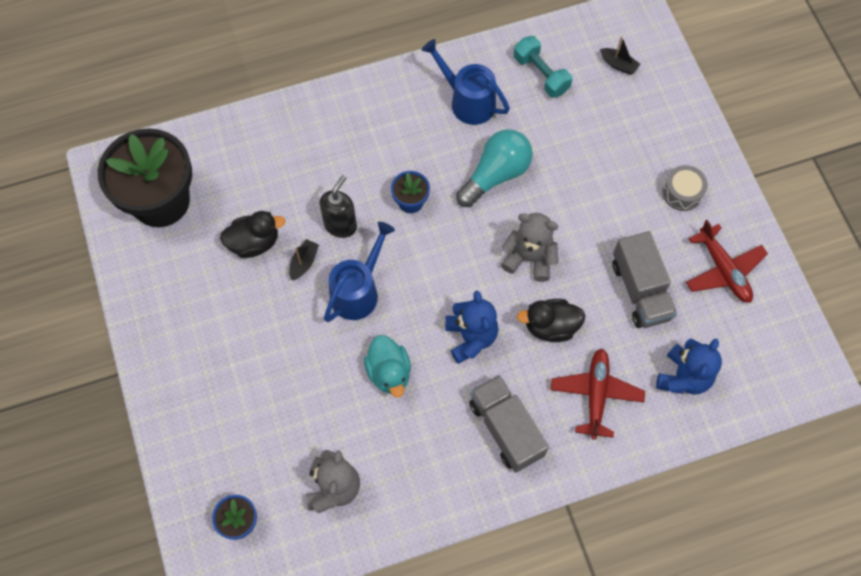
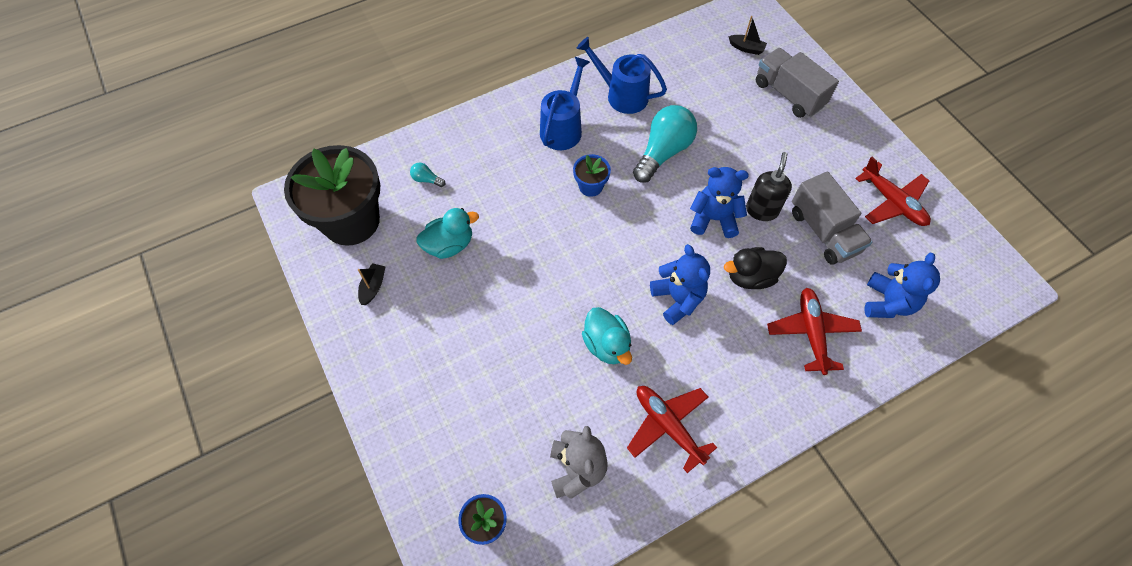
camera: 10 degrees left, 5 degrees down
(244, 167) = (427, 179): none -> turquoise light bulb
(254, 243) = (449, 245): black duck -> turquoise duck
(304, 263) = (501, 255): black boat -> black boat (373, 287)
(340, 225) = (529, 216): black soap dispenser -> black soap dispenser (761, 210)
(358, 291) = (559, 273): blue watering can -> blue watering can (563, 128)
(429, 462) = (668, 426): none -> red plane
(506, 429) = (734, 380): grey truck -> grey truck (788, 94)
(529, 258) = (713, 219): grey teddy bear -> blue teddy bear
(541, 74) = (681, 65): turquoise dumbbell -> none
(682, 193) = (834, 143): grey drum -> none

